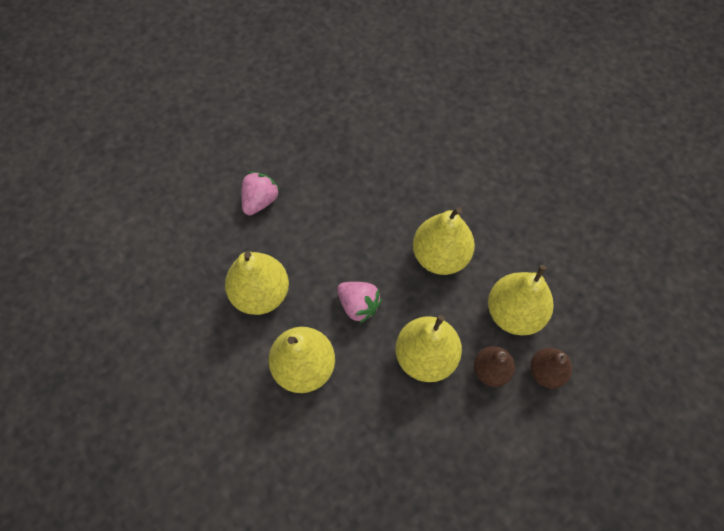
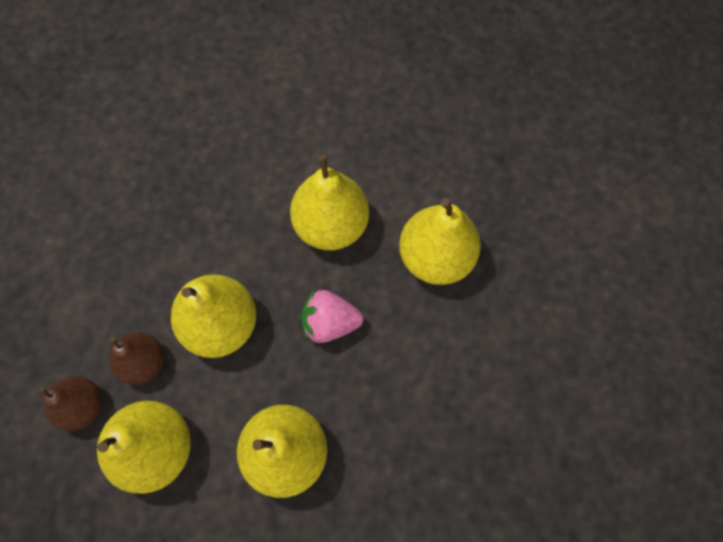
camera: 140 degrees right, 5 degrees up
(260, 201) = (538, 353): pink strawberry -> none

